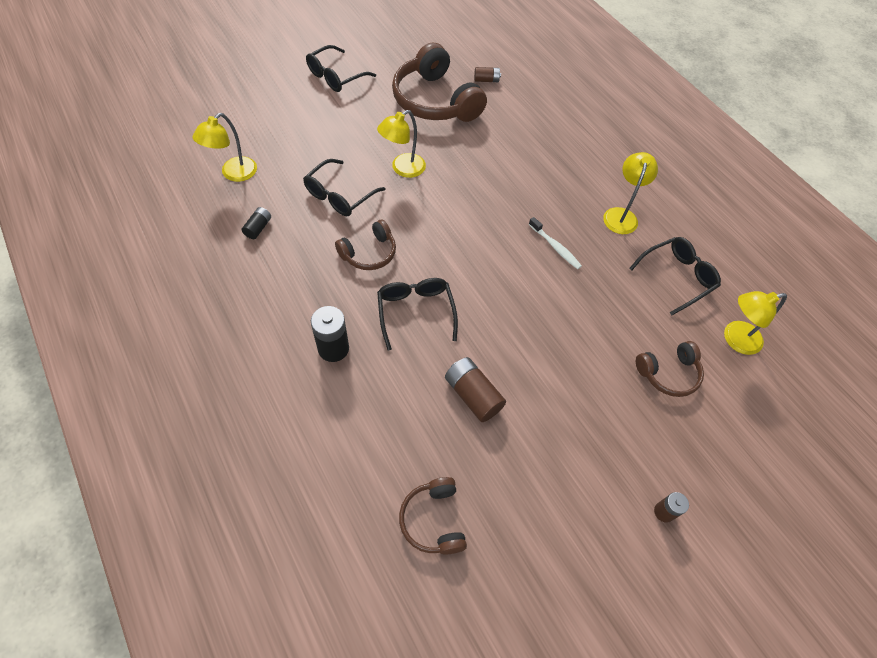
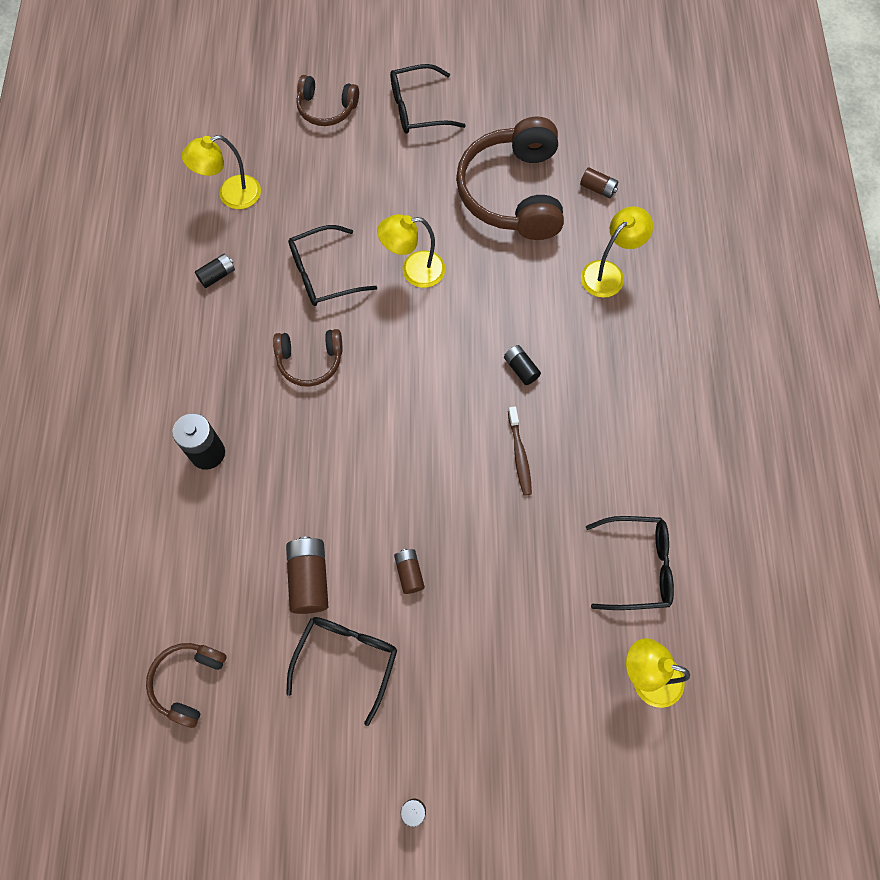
camera: 35 degrees right, 10 degrees up
(415, 312) = (313, 455): black glasses -> black glasses (347, 659)
(517, 197) = (521, 369): none -> black battery
(540, 355) = (409, 573): none -> brown battery
(555, 247) = (519, 455): white toothbrush -> brown toothbrush
(621, 215) = (631, 453): yellow lamp -> yellow lamp (608, 273)
(668, 373) = (535, 672): brown headphones -> brown headphones (326, 108)

